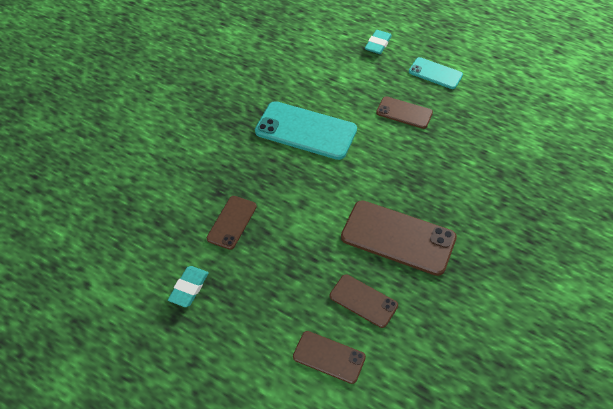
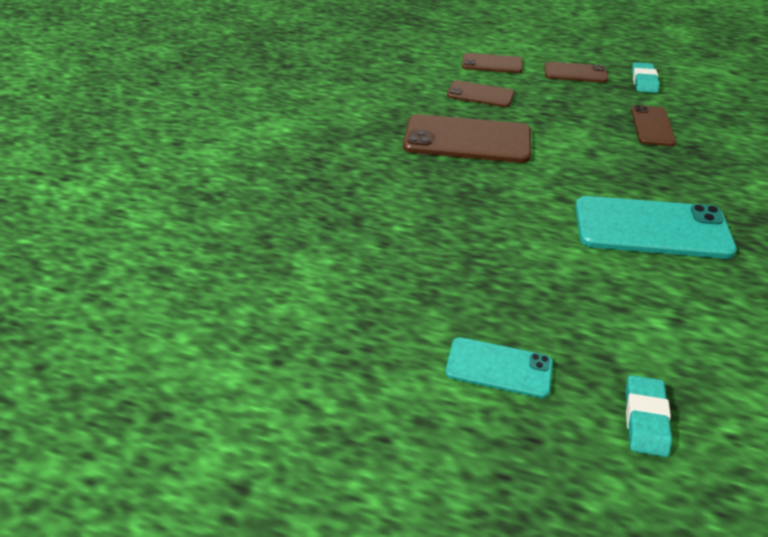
camera: 165 degrees right, 10 degrees down
(404, 112) = (523, 280): brown phone -> brown phone (575, 73)

